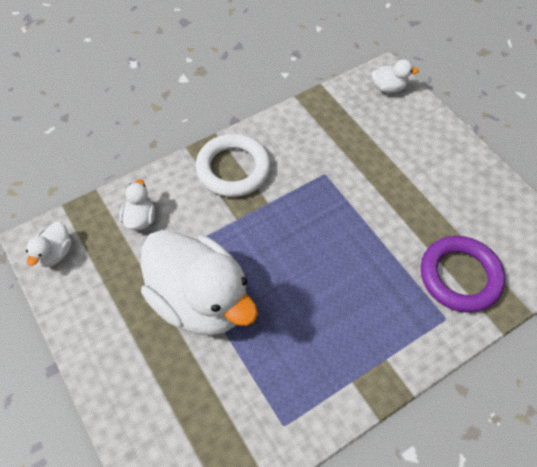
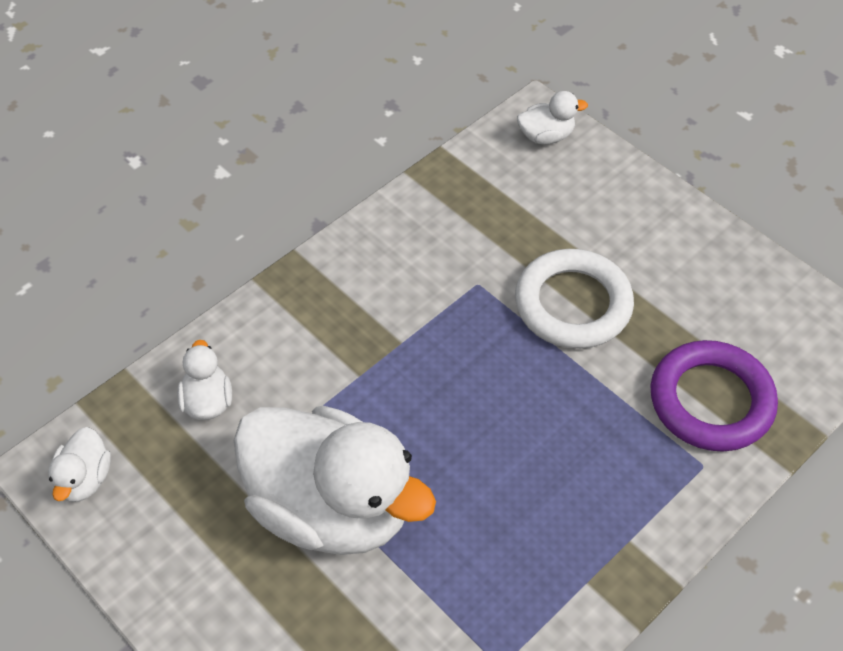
camera: 10 degrees left, 5 degrees down
(233, 169) = (335, 300): white ring -> white ring (573, 304)

